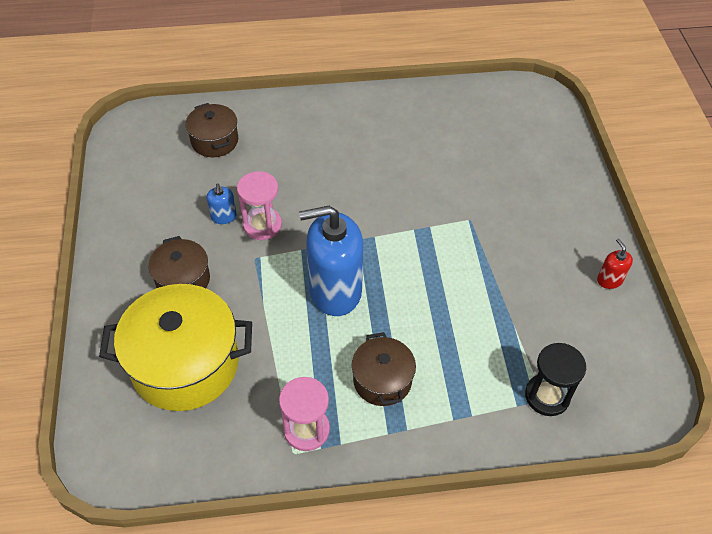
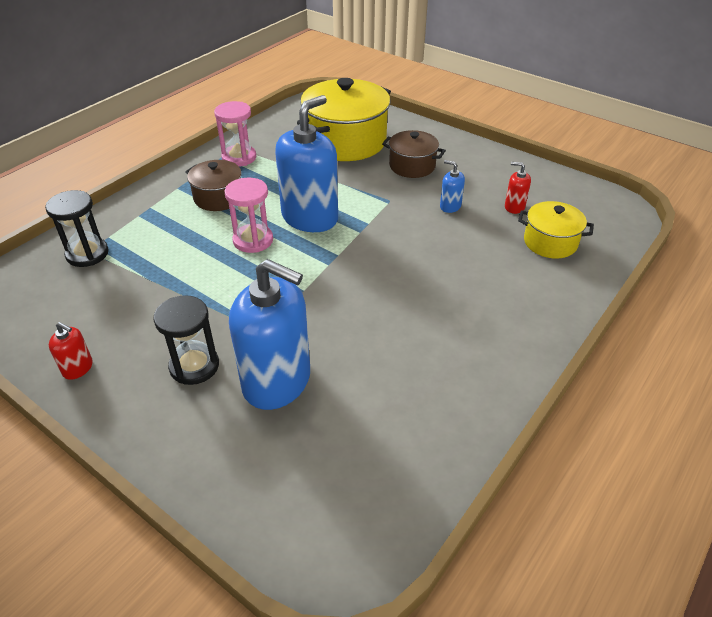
camera: 135 degrees right, 10 degrees down
(185, 181) = (514, 207): none -> red soap dispenser
(214, 141) = (550, 242): brown pot -> yellow pot
(262, 225) = (417, 218): pink hourglass -> pink hourglass (253, 240)
(492, 183) = (277, 381): none -> blue soap dispenser
(533, 227) = (194, 366): none -> black hourglass

